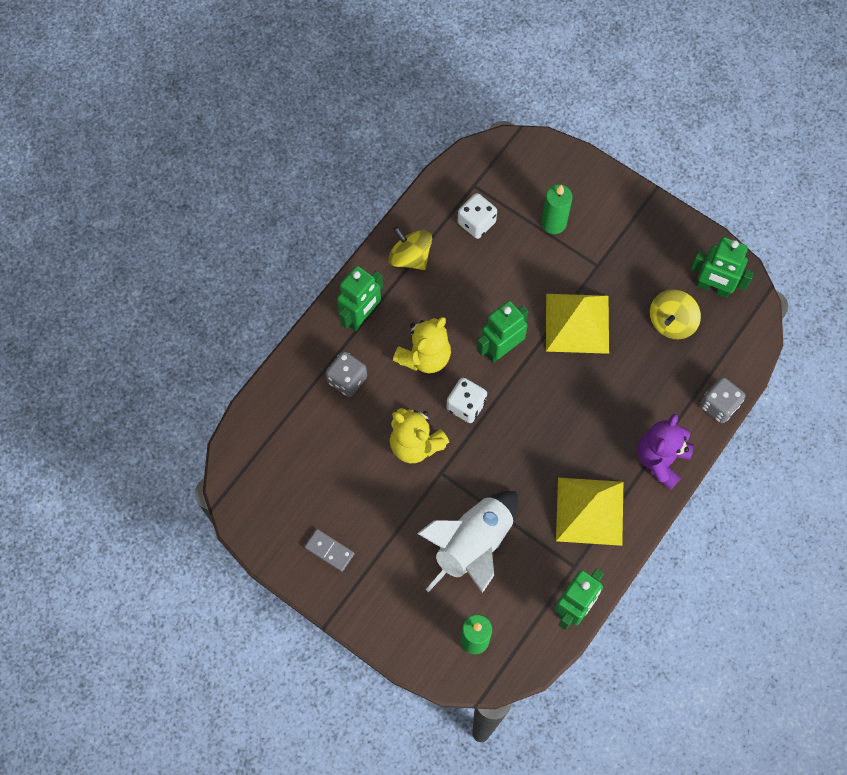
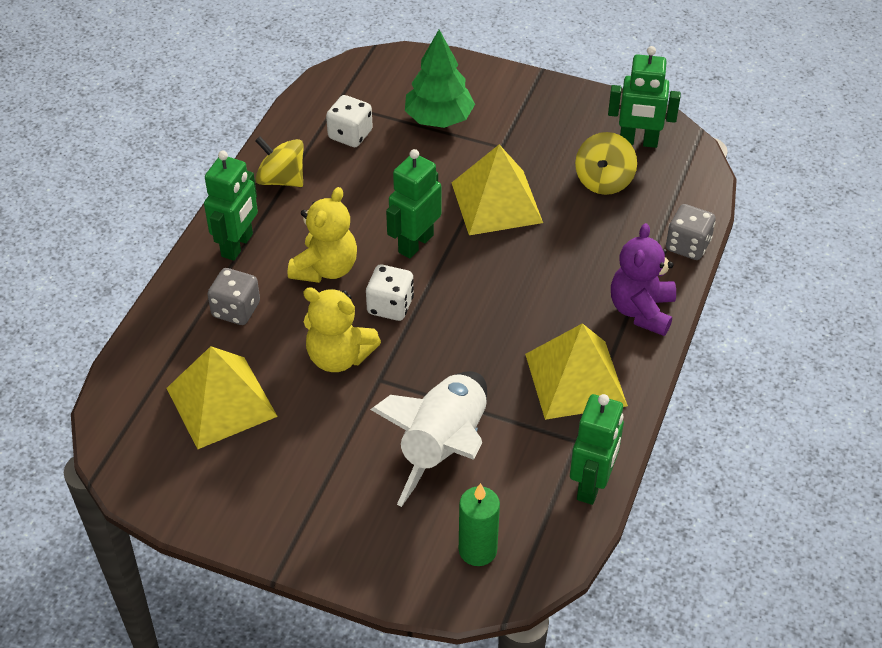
camera: 15 degrees left, 20 degrees down
(318, 463) = (221, 402): none -> yellow pyramid
(329, 551) = (259, 493): grey domino -> none
(553, 223) = (439, 119): green candle -> green tree

